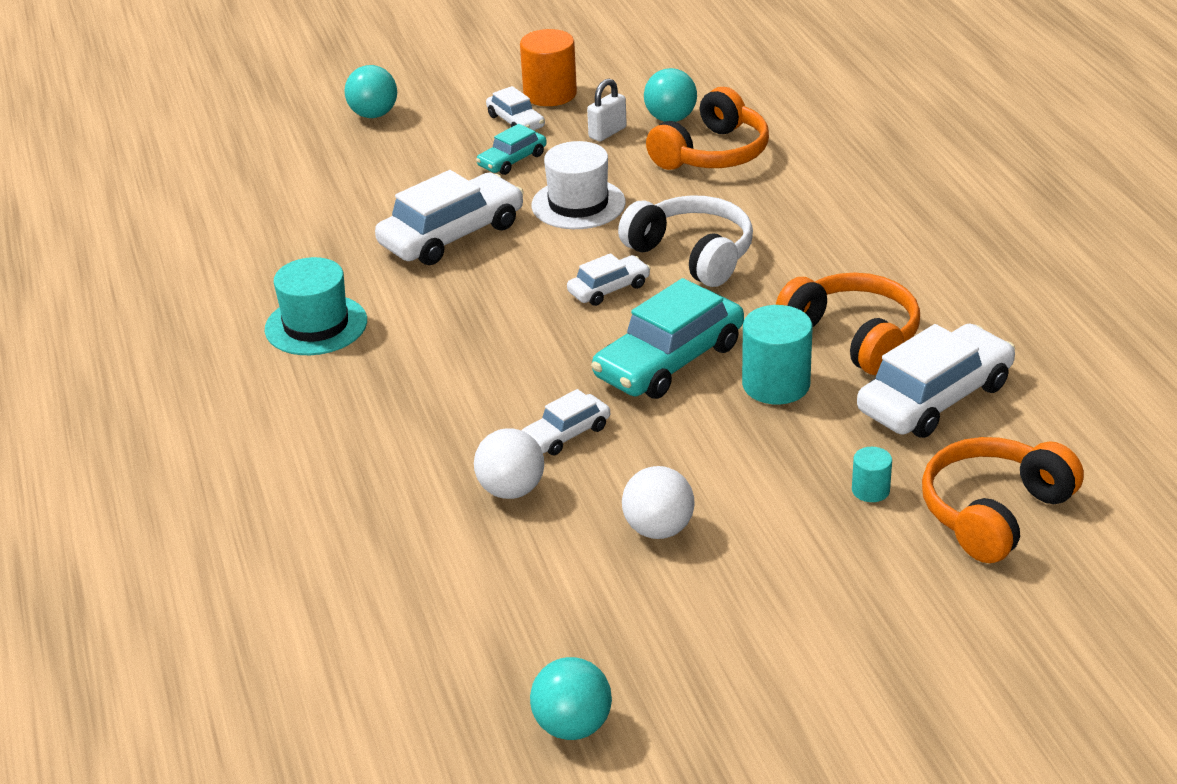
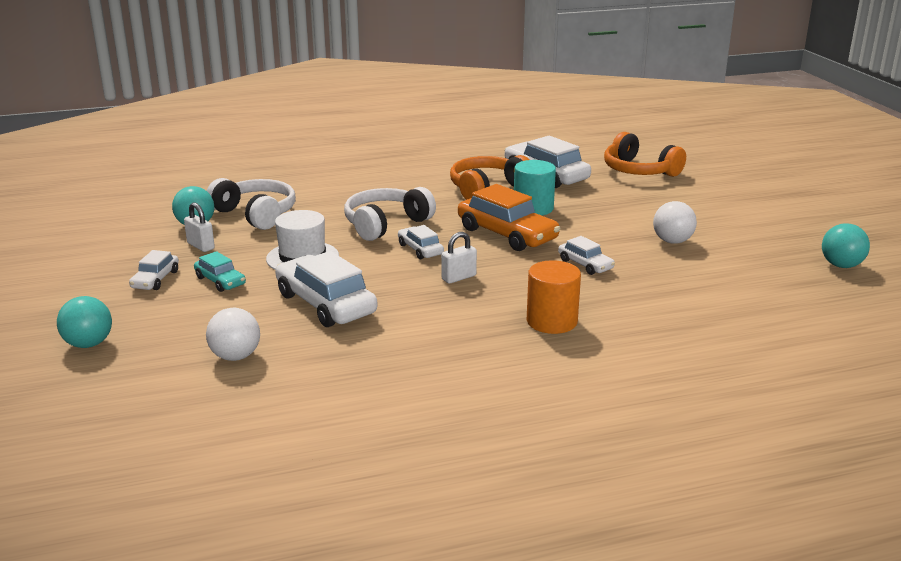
camera: 90 degrees left, 10 degrees down
(316, 325) = (445, 358): turquoise hat -> none
(511, 490) = (645, 281): white ball -> white ball (235, 356)
(515, 121) = (155, 279): white car -> white car turned 135 degrees clockwise
(522, 324) = (459, 277): none -> white padlock
(550, 94) = (118, 266): orange cylinder -> orange cylinder (551, 321)
(669, 361) = (507, 234): turquoise car -> orange car
(712, 153) = (256, 214): orange headphones -> white headphones
(870, 490) = (627, 193): turquoise cylinder -> none

